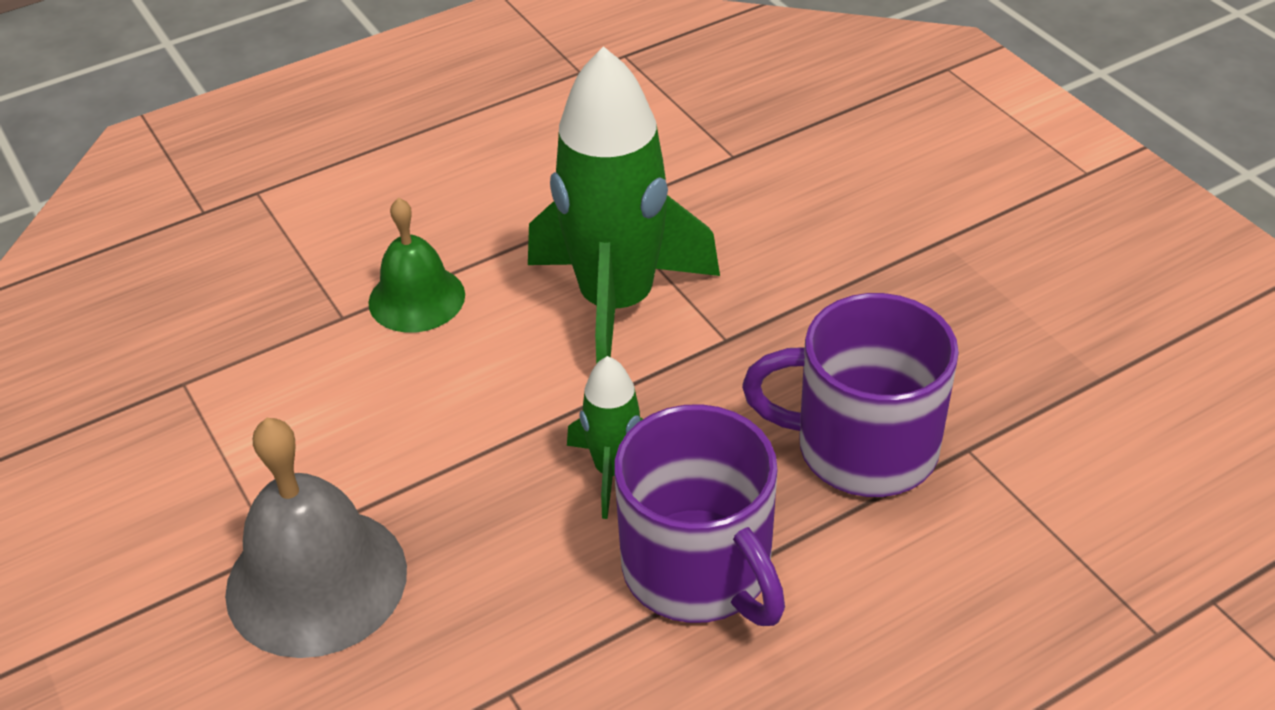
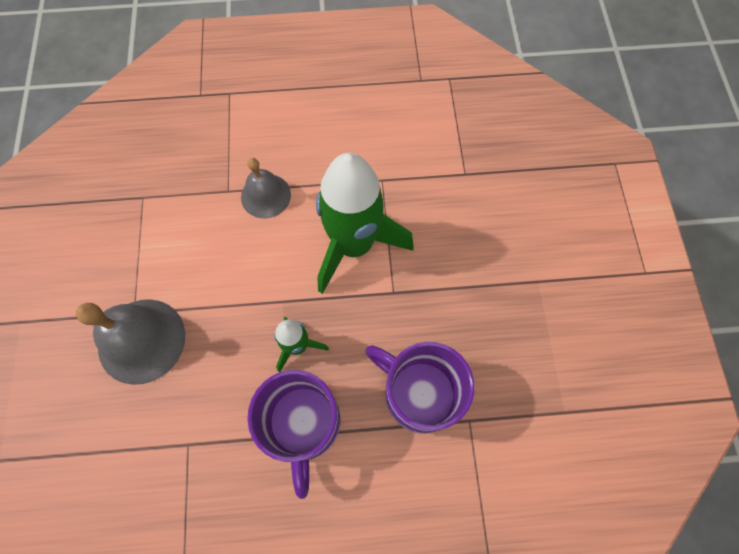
camera: 25 degrees right, 25 degrees up
(416, 298) = (265, 195): green bell -> grey bell

